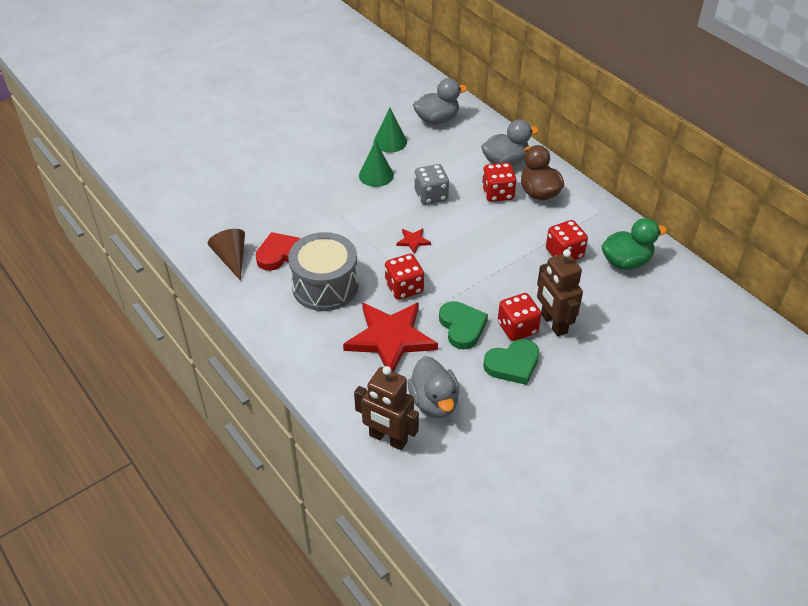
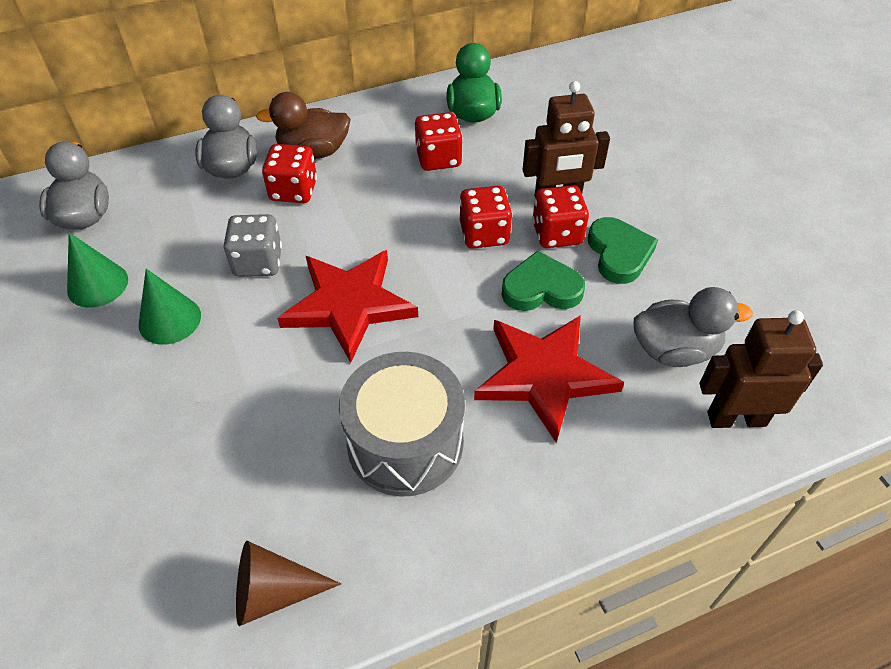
camera: 75 degrees left, 5 degrees up
(280, 254) = (299, 500): red heart -> none
(388, 439) = (736, 418): brown robot -> brown robot turned 135 degrees counterclockwise
(404, 288) = (444, 337): red dice -> red dice (484, 234)
(413, 241) = (349, 305): red star -> red star, size x2.45

